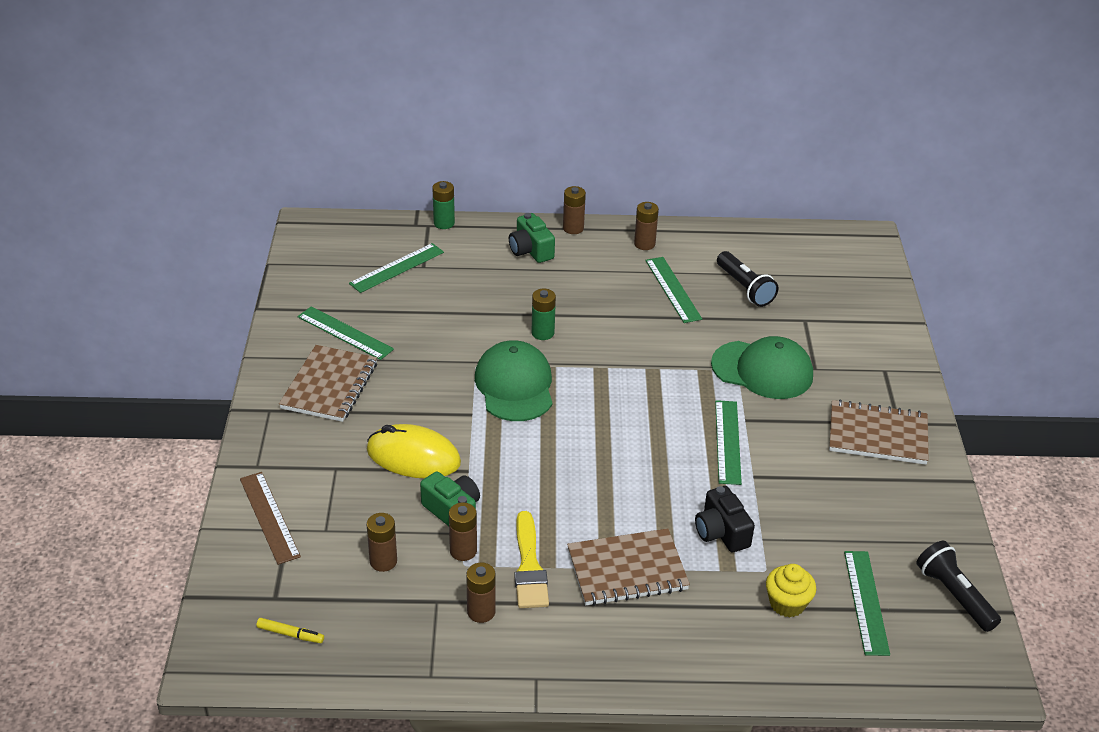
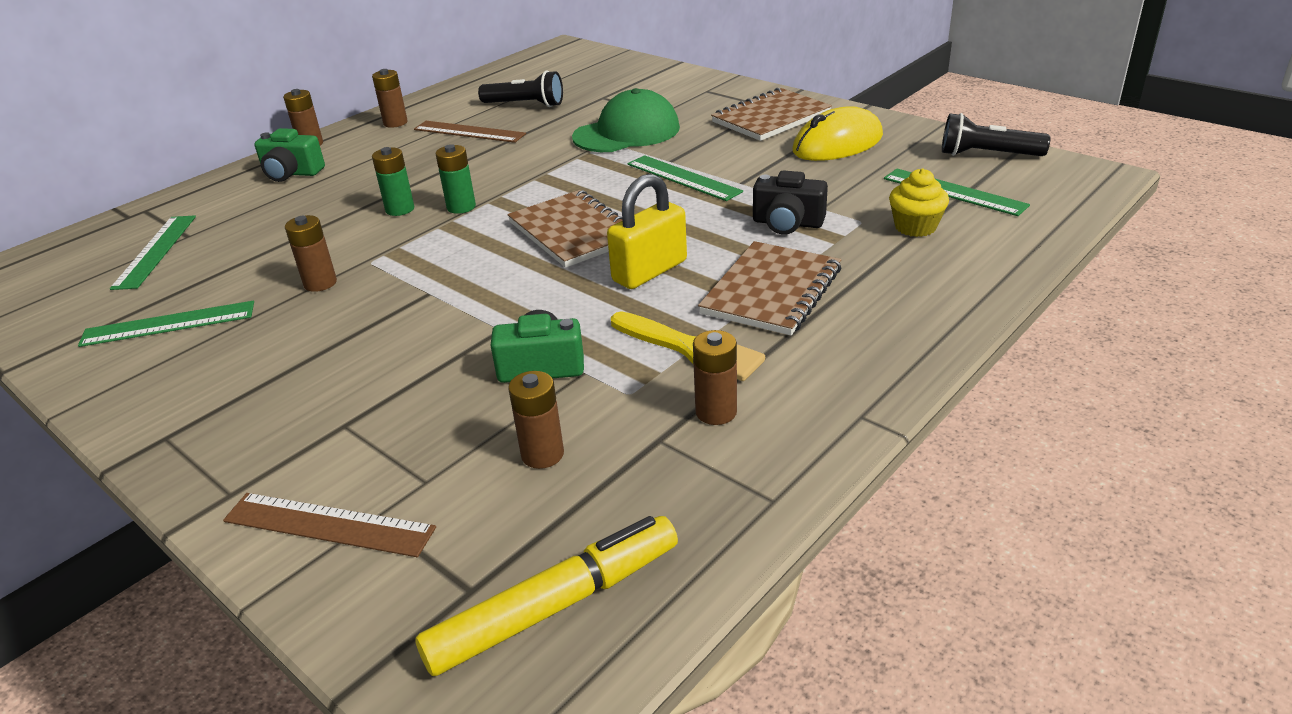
camera: 45 degrees left, 5 degrees down
(290, 634) = (554, 606): yellow marker -> yellow marker, size x2.22
(329, 386) = (218, 371): brown notebook -> brown notebook (573, 232)
(413, 457) = (422, 358): yellow mouse -> yellow mouse (837, 144)
(444, 223) = (162, 201): green battery -> green battery (461, 207)
(463, 551) = (609, 384): brown battery -> brown battery (320, 283)
(514, 386) = (436, 252): green cap -> none
(592, 498) = (649, 271): none -> yellow padlock
(673, 289) = (469, 132): green ruler -> brown ruler

